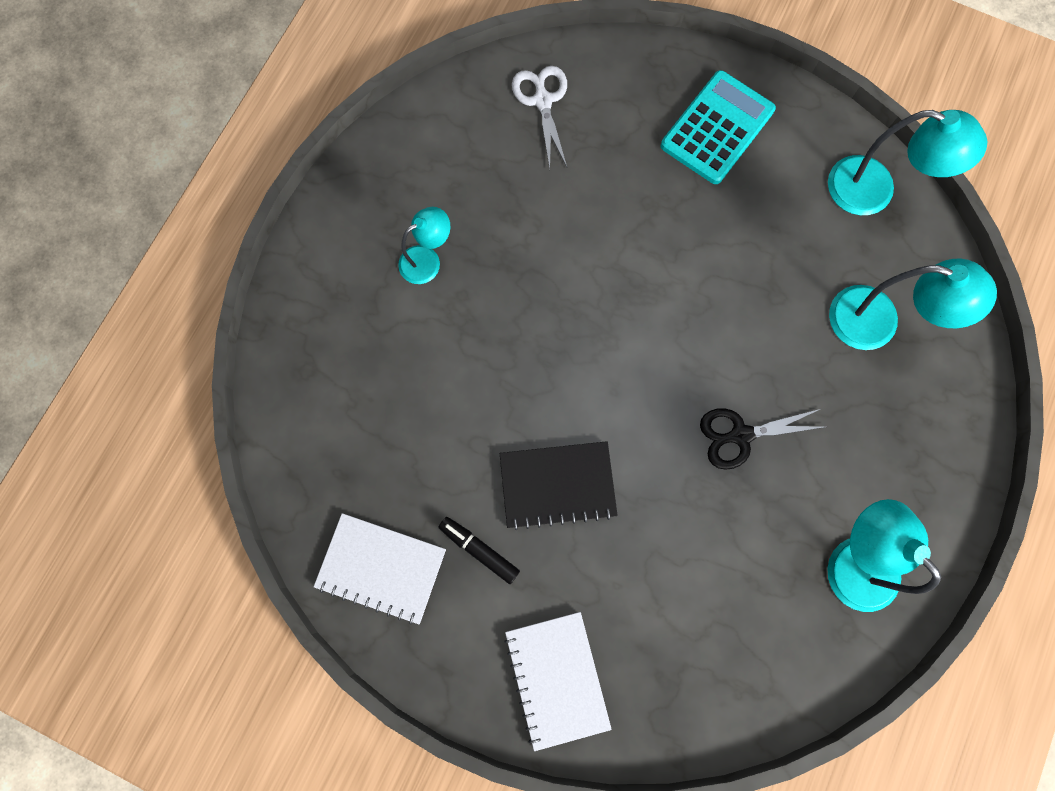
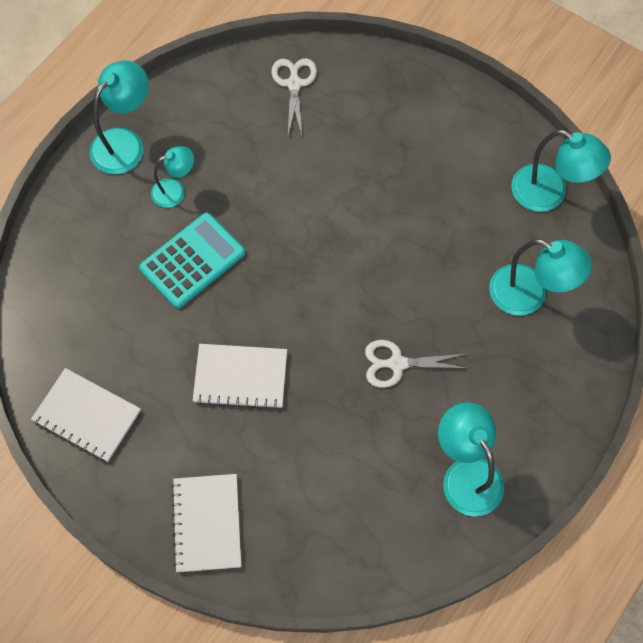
camera: 10 degrees right, 10 degrees down
(353, 209) = (125, 143): none -> turquoise lamp
(479, 550) = (167, 415): black marker -> none
(557, 485) = (240, 377): black notebook -> white notebook
(717, 128) = (431, 126): turquoise calculator -> turquoise calculator (192, 261)
(741, 435) = (397, 363): black scissors -> white scissors

